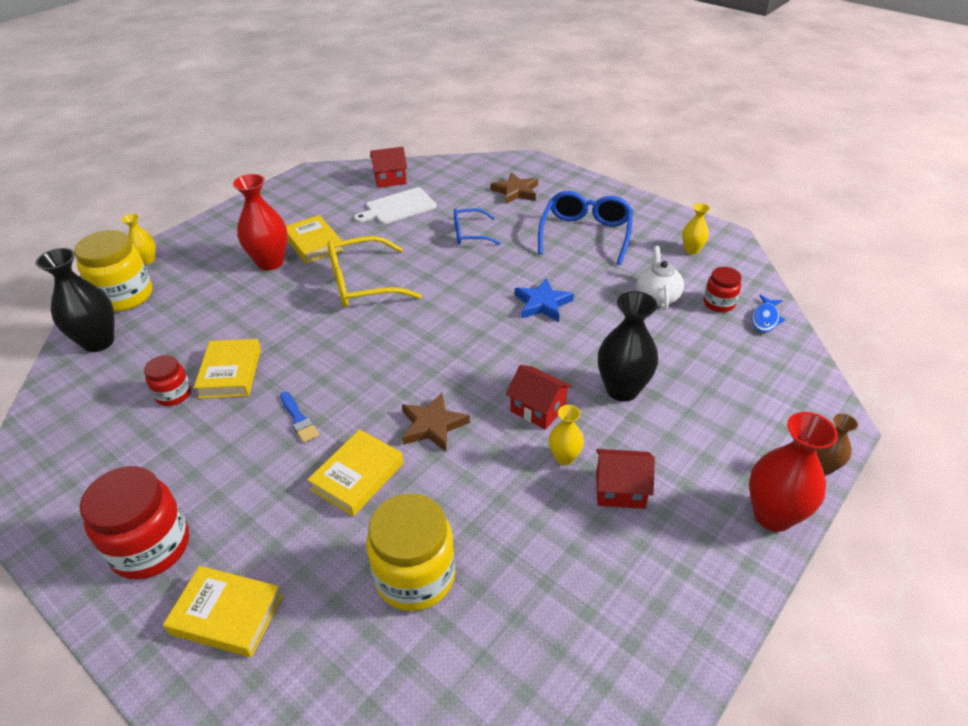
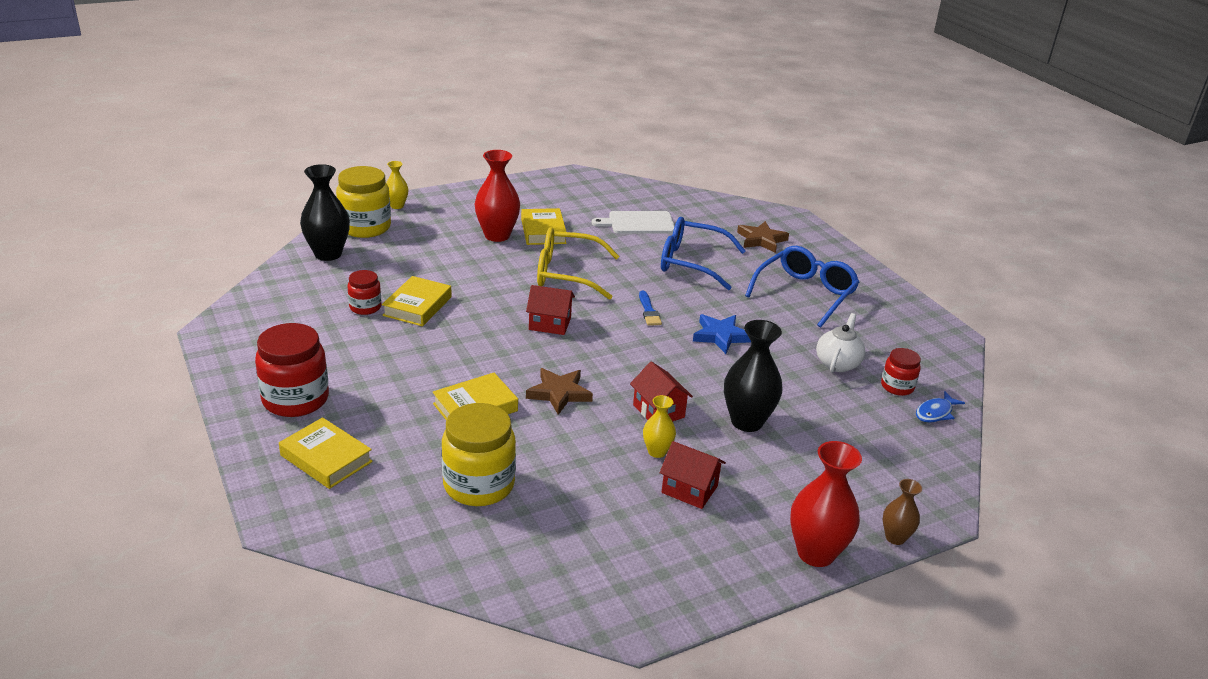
camera: 20 degrees right, 10 degrees down
(299, 419) = (452, 355): blue brush -> blue brush (649, 311)
(390, 179) = (646, 198): red house -> red house (550, 324)
(469, 234) = (691, 262): blue glasses -> blue glasses, size x1.66
(692, 250) = (905, 336): yellow vase -> none

